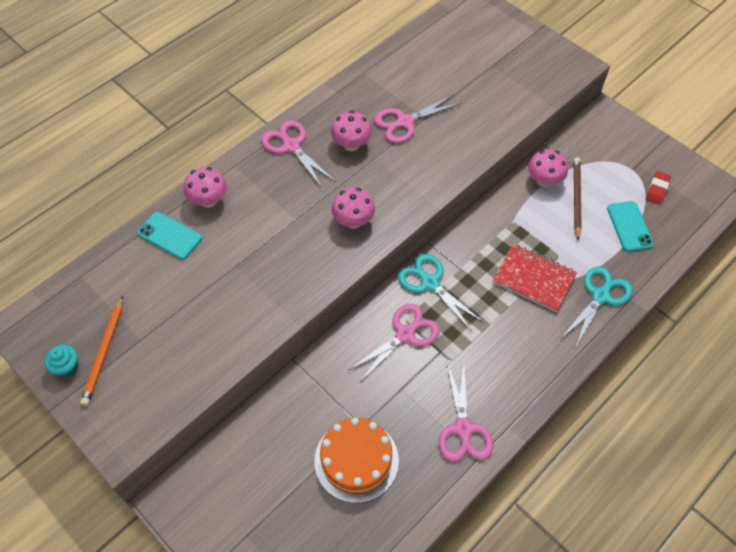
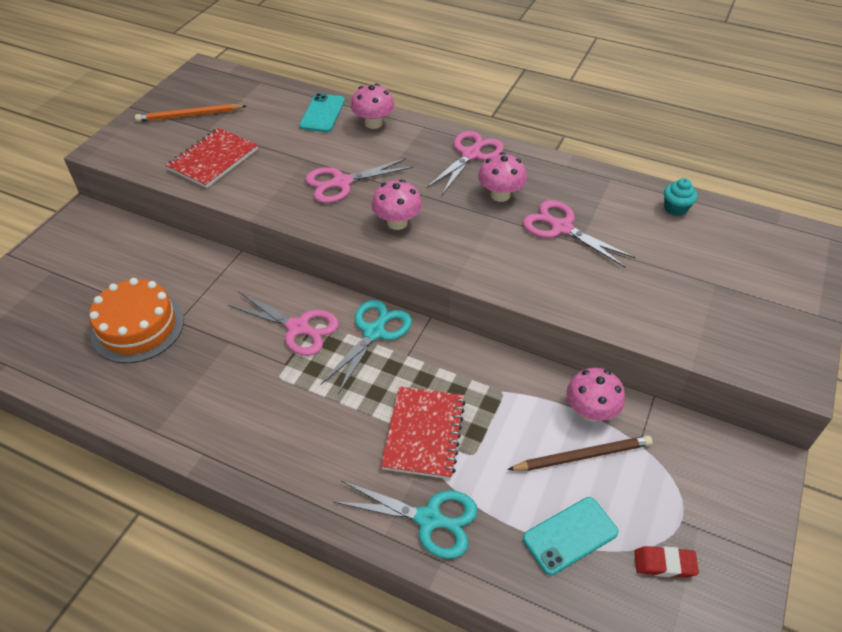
camera: 70 degrees right, 10 degrees down
(67, 367) = (171, 102): turquoise cupcake -> turquoise cupcake (675, 208)
(195, 342) = (213, 160): none -> red notebook
(463, 429) = (190, 409): pink scissors -> pink scissors (341, 183)

